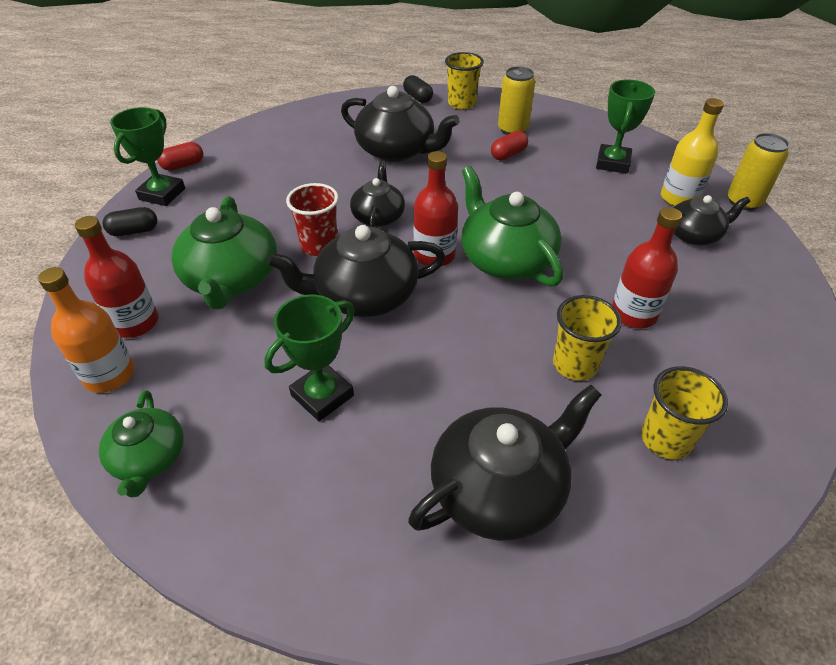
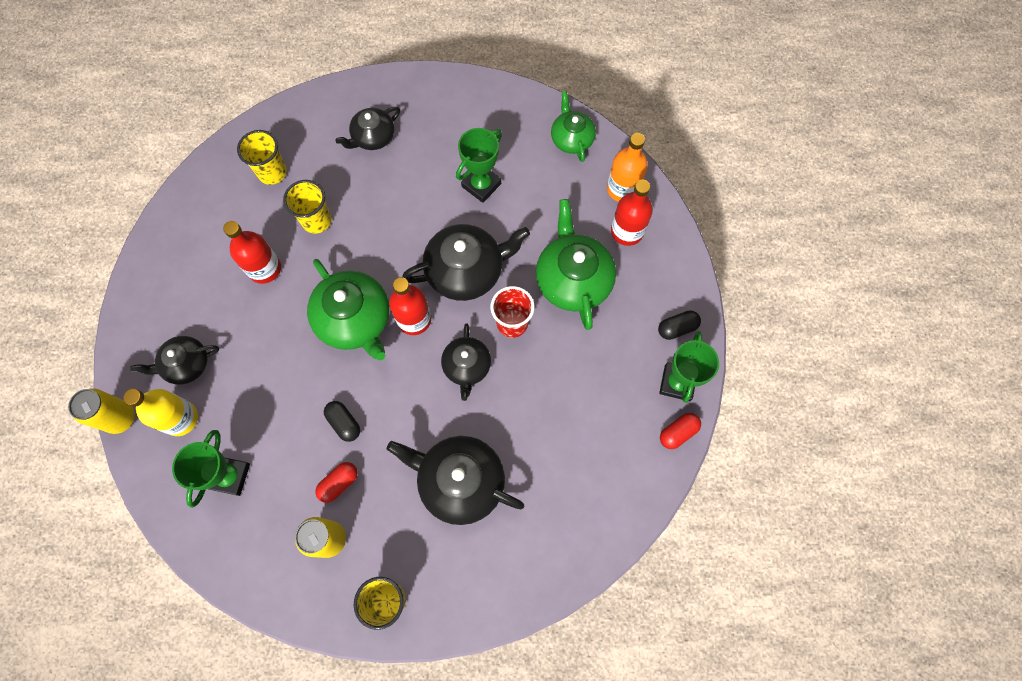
camera: 175 degrees right, 25 degrees up
(418, 98) = (444, 611): black capsule -> black capsule (344, 423)
(499, 488) = (373, 137): black teapot -> black teapot, size x0.61

